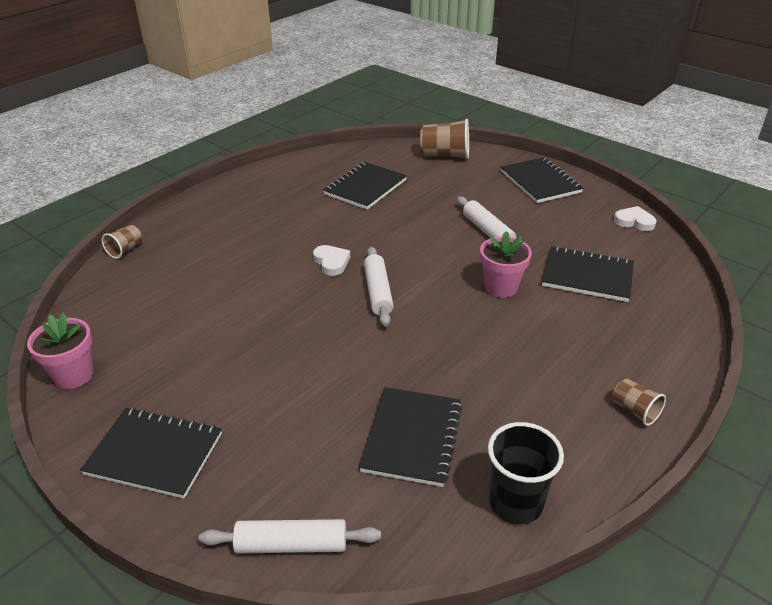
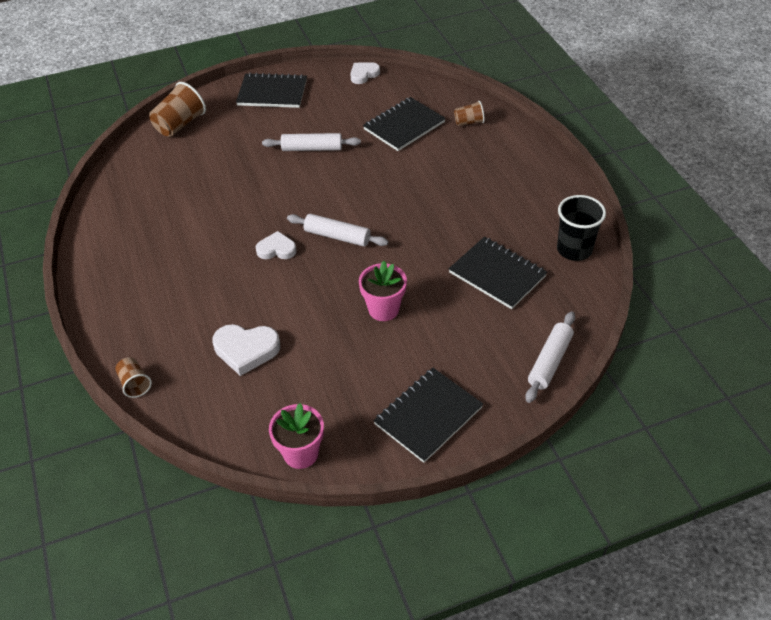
camera: 60 degrees left, 10 degrees up
(191, 293) = (246, 350): none -> white heart
(365, 187) = (183, 191): black notebook -> none
(501, 287) = (383, 171): pink flower pot -> pink flower pot (383, 309)
(634, 411) = (537, 168): brown cup -> brown cup (469, 122)

